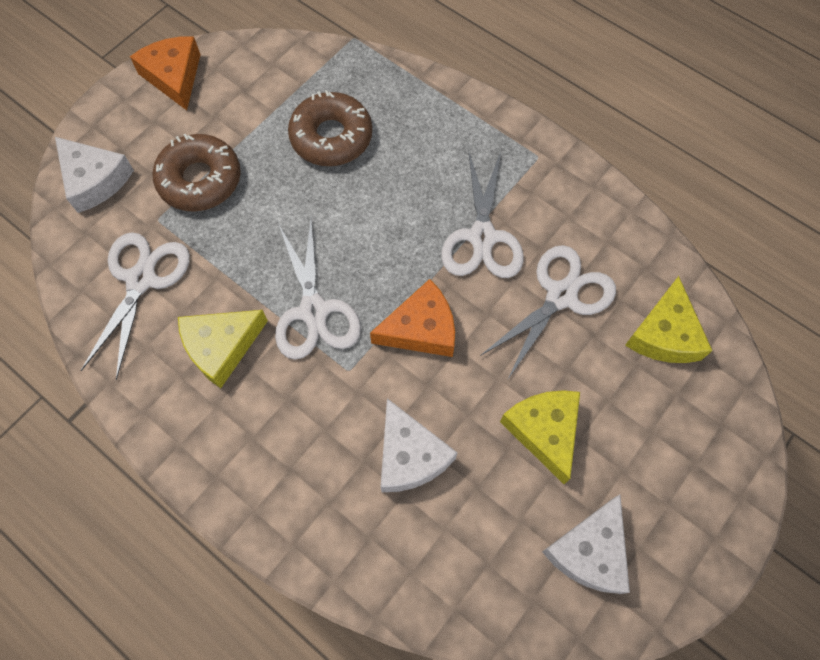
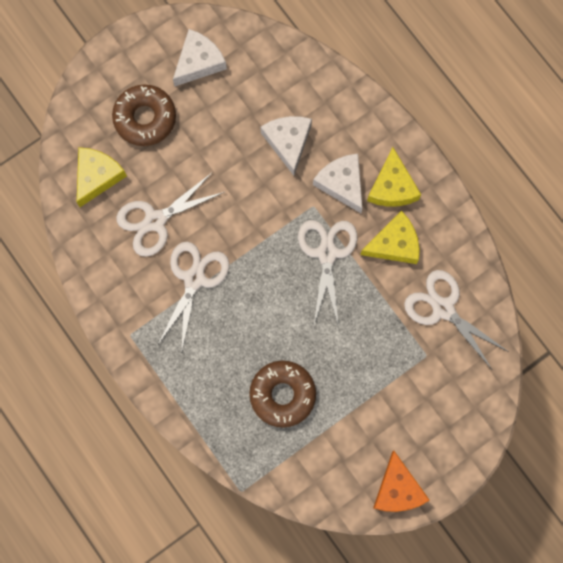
camera: 165 degrees left, 10 degrees up
(95, 180) = (470, 403): white cheese -> white cheese (342, 183)
(141, 280) = (443, 308): white scissors -> white scissors turned 105 degrees clockwise
(200, 180) = (390, 382): brown donut -> brown donut (145, 118)
(421, 328) = (257, 222): orange cheese -> none
(544, 431) = (200, 135): yellow cheese -> yellow cheese (392, 187)

